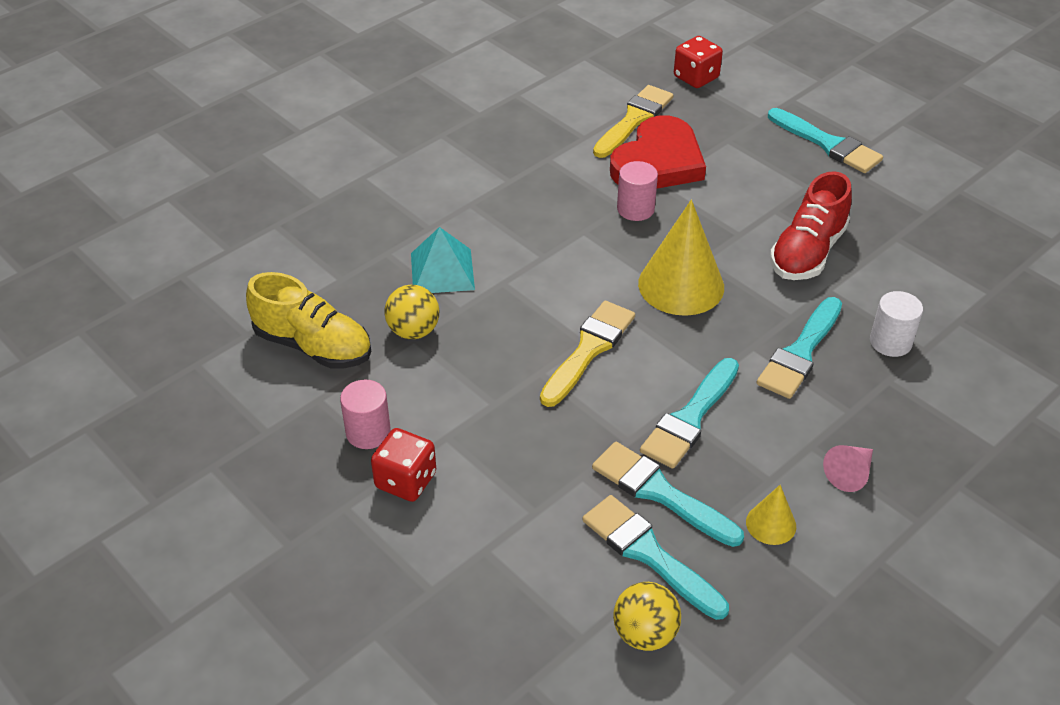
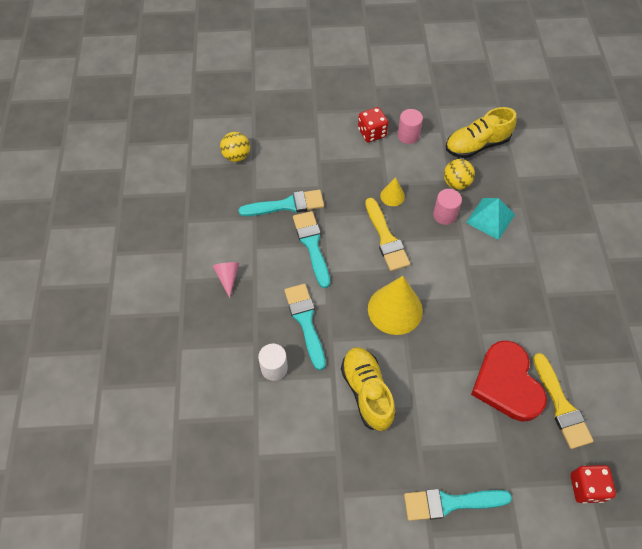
camera: 130 degrees right, 15 degrees up
(635, 209) = (472, 336): pink cylinder -> pink cylinder (444, 215)
(648, 554) = (265, 181): turquoise brush -> none
(771, 524) = (236, 229): yellow cone -> yellow cone (392, 196)
(807, 252) = (367, 392): red shoe -> yellow shoe

